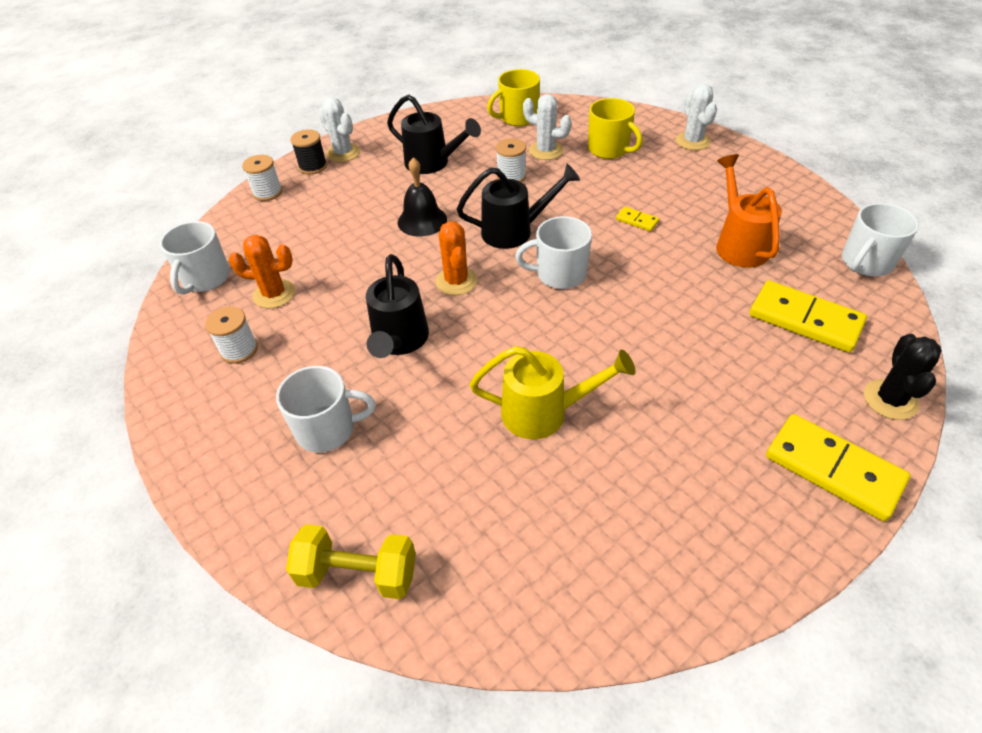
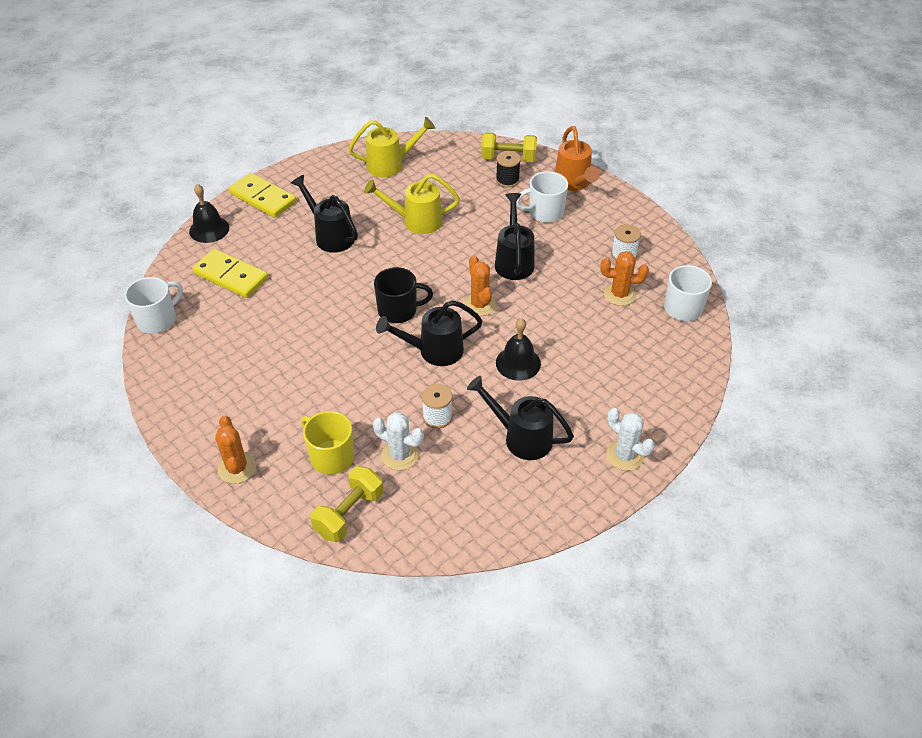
camera: 175 degrees right, 0 degrees up
(267, 192) = (680, 398): white spool -> none
(313, 166) = (650, 435): black spool -> black spool (507, 180)
(517, 118) = (430, 516): yellow mug -> none
(559, 274) = (398, 310): white mug -> black mug
(584, 118) = (349, 513): none -> yellow dumbbell
(605, 557) = (390, 165): none -> yellow watering can
(637, 220) = (325, 361): yellow domino -> none
(680, 385) = (331, 236): none -> black watering can
(692, 141) = (237, 468): white cactus -> orange cactus
(739, 244) = (248, 337): orange watering can -> orange watering can (574, 183)
(890, 400) = (209, 229): black cactus -> black bell

